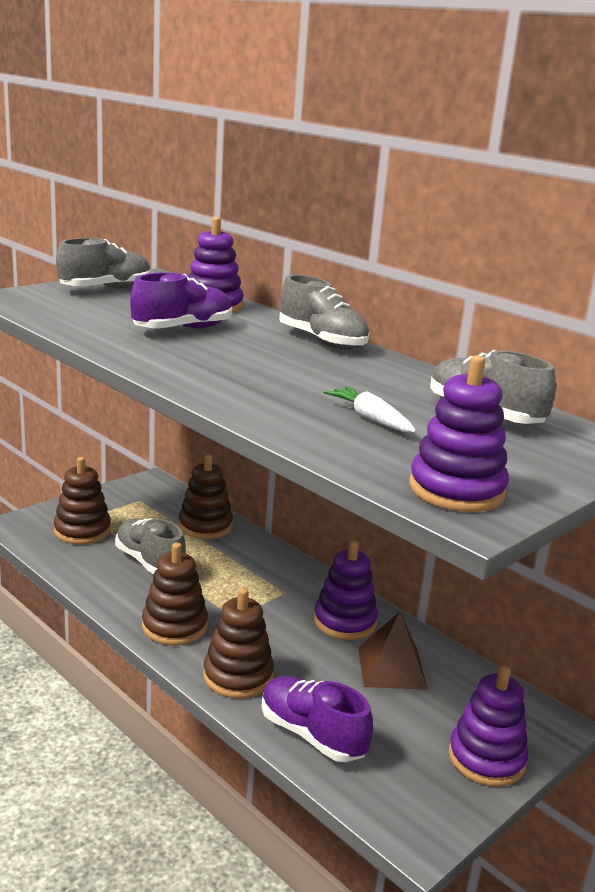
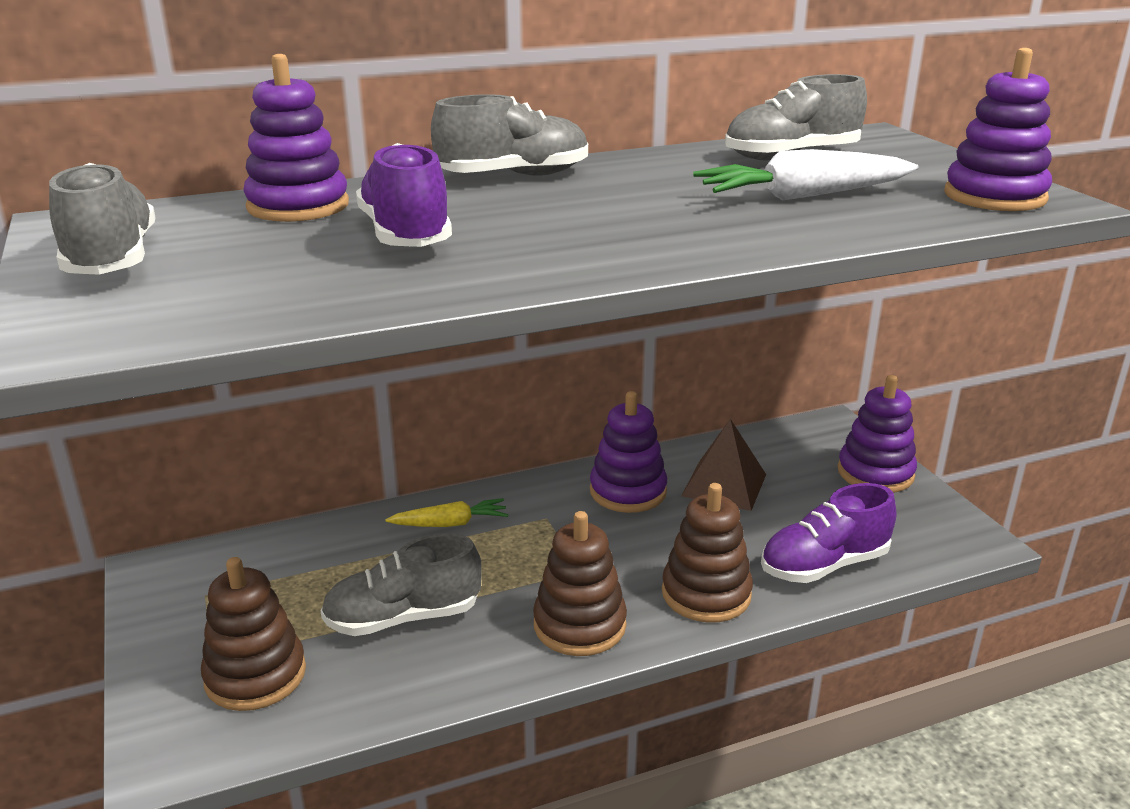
camera: 65 degrees left, 5 degrees up
(205, 526) = (338, 545): brown stacking toy -> none
(252, 557) = (450, 524): none -> yellow carrot
(370, 419) = (802, 196): white carrot -> white carrot, size x1.59

